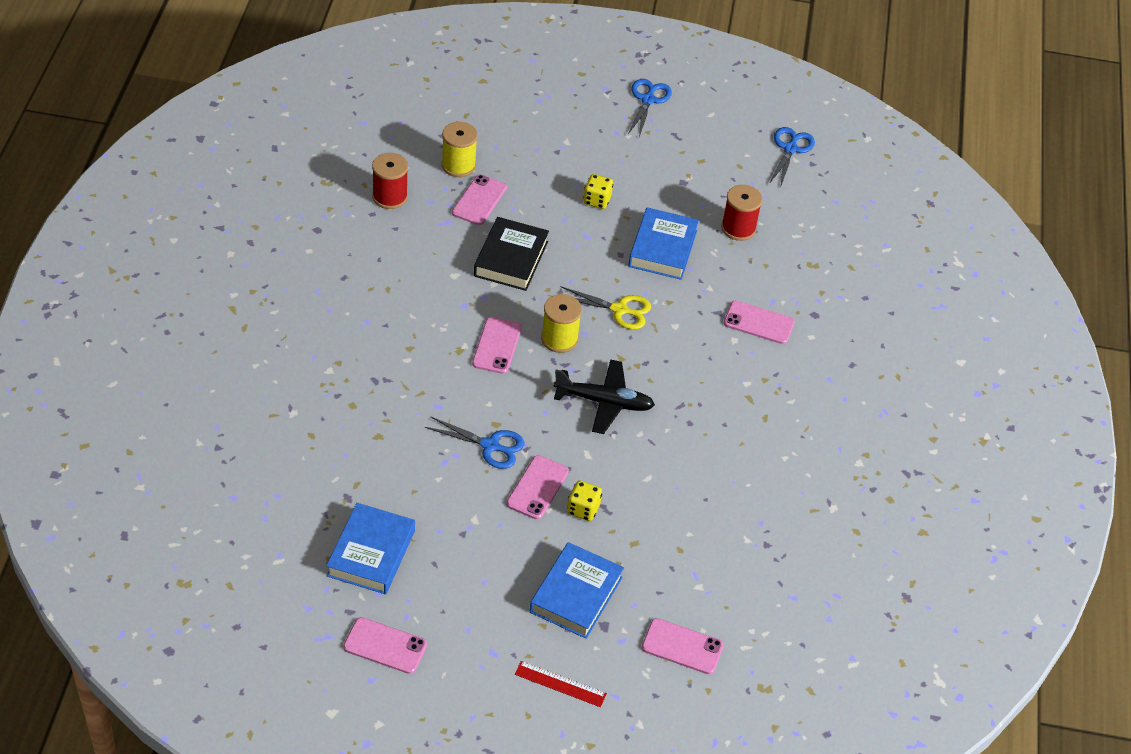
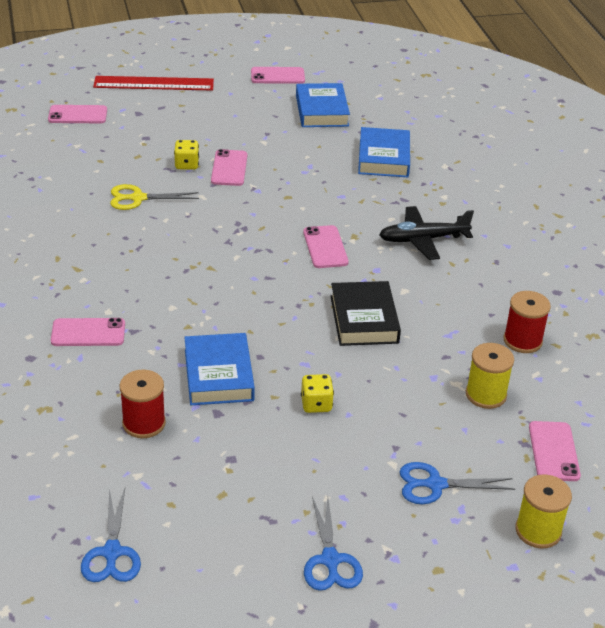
camera: 160 degrees right, 10 degrees down
(479, 200) = (436, 365): pink phone -> pink phone (554, 451)
(490, 446) = (282, 183): blue scissors -> blue scissors (435, 485)
(559, 339) = (274, 267): yellow spool -> yellow spool (538, 531)
(560, 684) = (154, 84): red ruler -> red ruler, size x1.83
(576, 595) = (166, 122): blue book -> blue book (383, 158)
(604, 402) = (207, 232): black plane -> black plane (422, 239)
(619, 310) = (233, 305): yellow scissors -> yellow scissors (138, 198)

